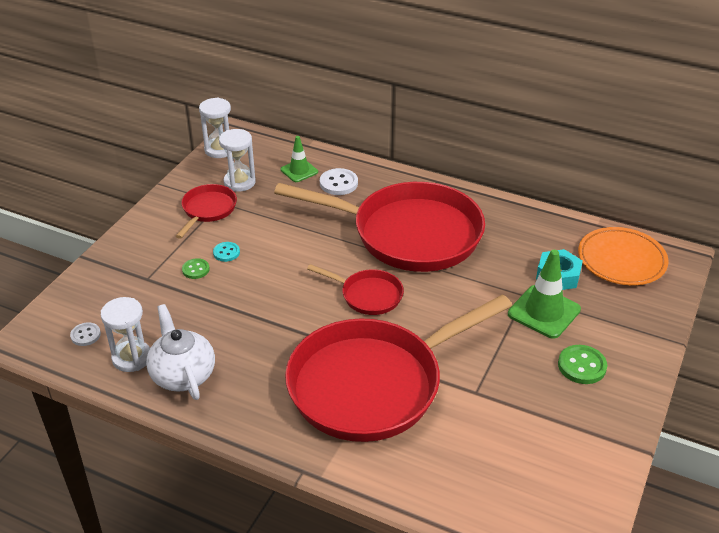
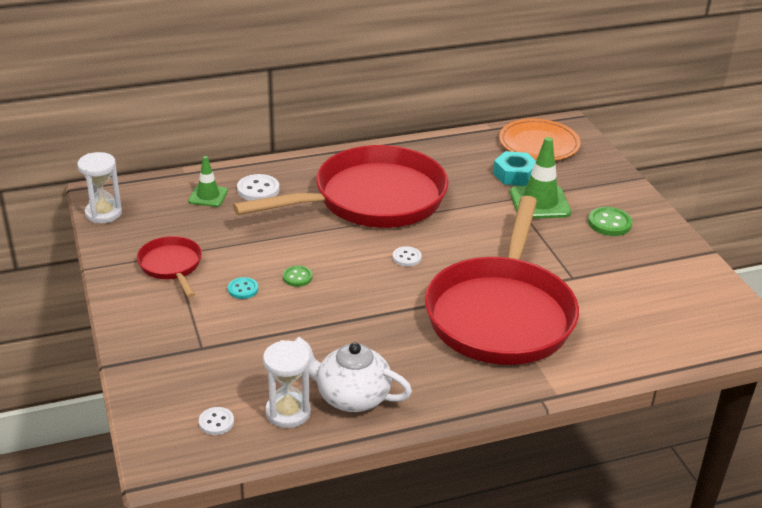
camera: 45 degrees left, 5 degrees down
(195, 269) = (236, 316): green button -> green button (297, 277)
(239, 182) = (166, 230): white hourglass -> none
(368, 295) = (406, 257): red pan -> white button

